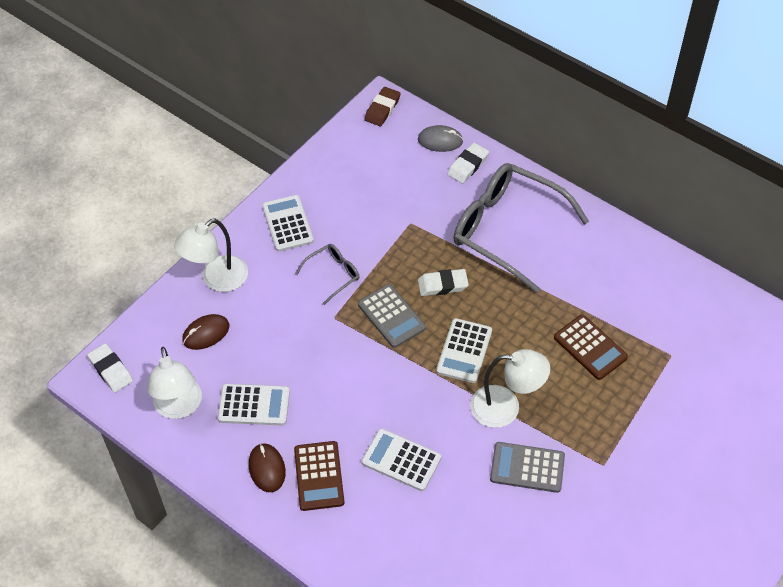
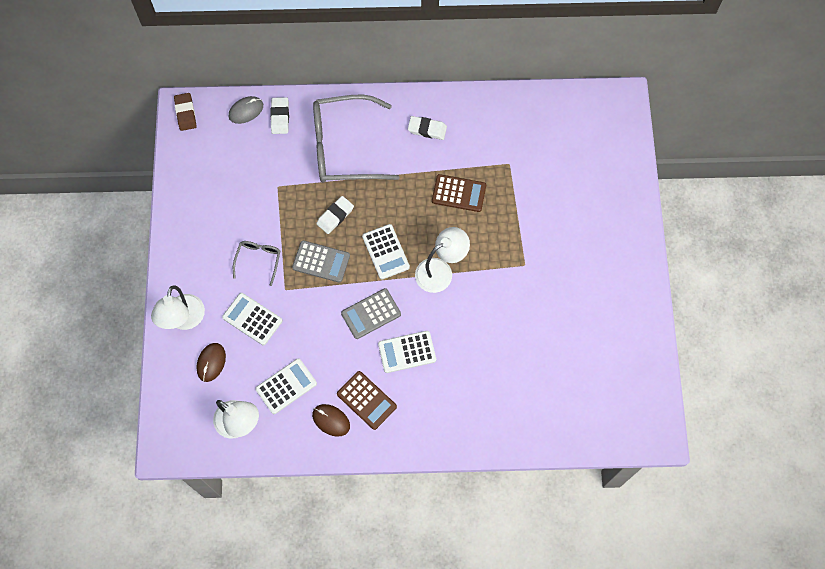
camera: 40 degrees left, 15 degrees up
(111, 370) = (171, 435): white eraser -> white eraser (427, 129)
(287, 224) = (196, 245): white calculator -> white calculator (252, 319)
(527, 468) = (483, 300): grey calculator -> grey calculator (371, 314)

